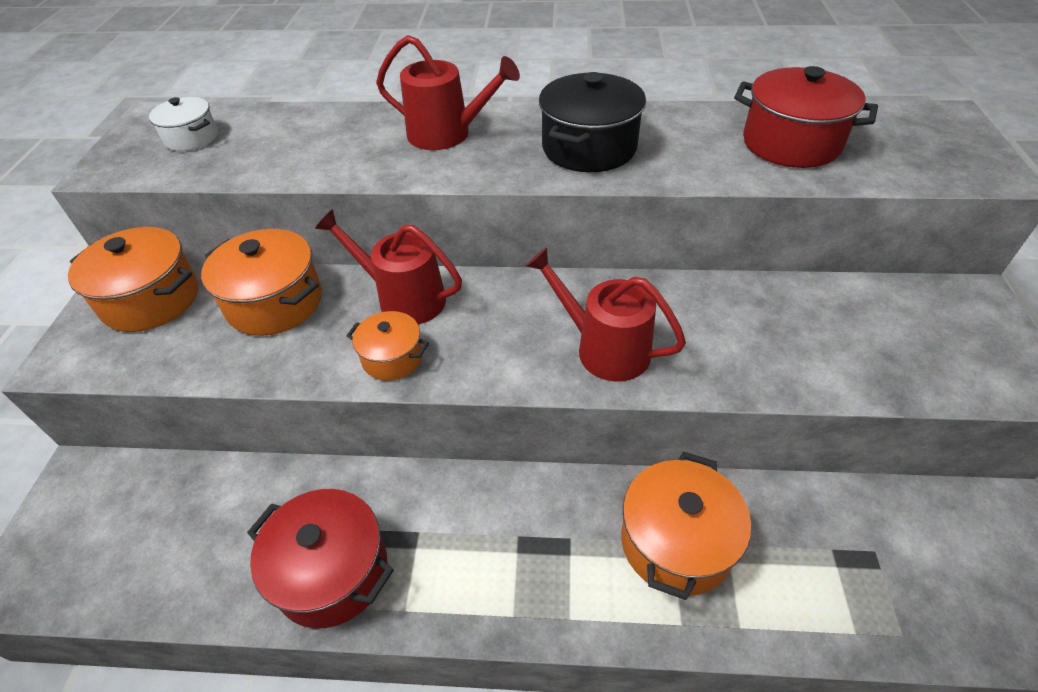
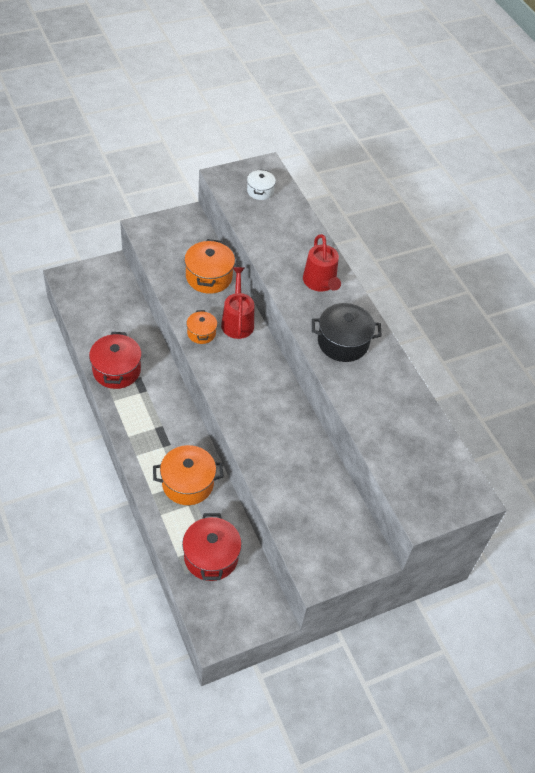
camera: 55 degrees right, 5 degrees up
(151, 299) = (187, 234): orange pot -> none
(604, 348) = (248, 407): red watering can -> none
(791, 143) = (399, 426): red pot -> red pot (211, 557)

